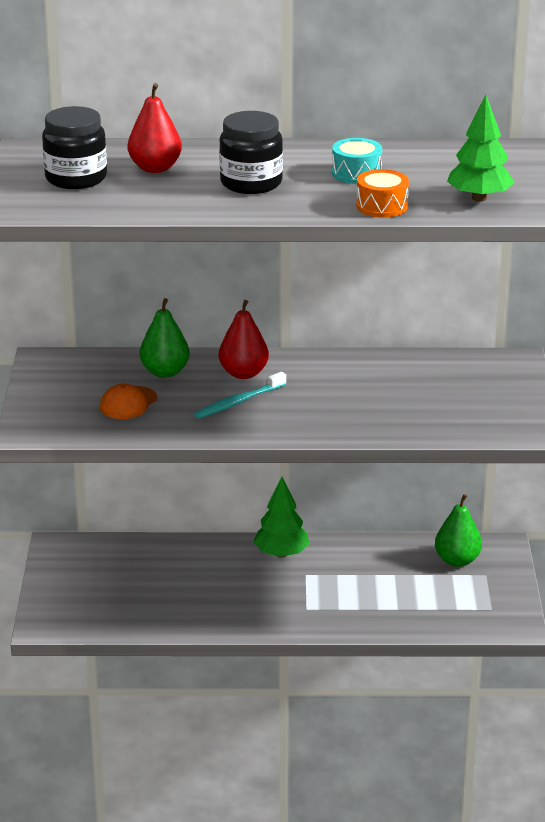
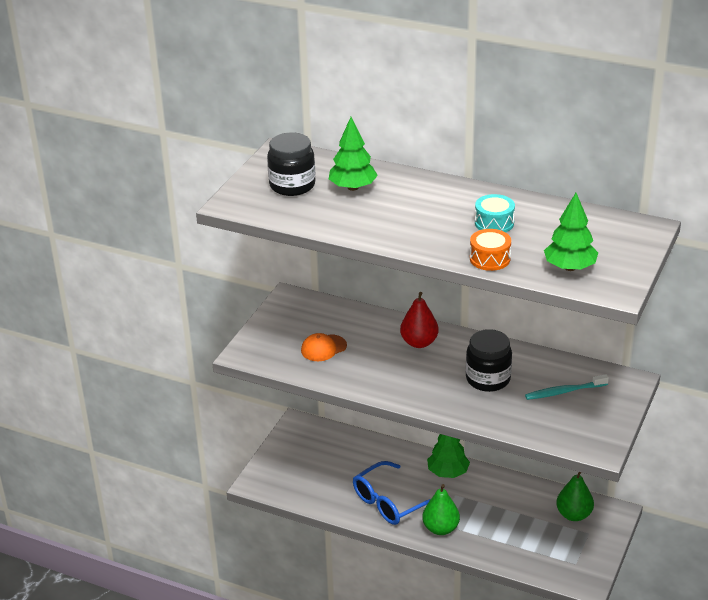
camera: 25 degrees right, 5 degrees up
(155, 168) = (353, 187): red pear -> green tree
(165, 372) = (365, 328): green pear -> green pear (440, 528)
(231, 601) = (390, 502): none -> blue glasses
(238, 402) = (399, 366): turquoise toothbrush -> turquoise toothbrush (564, 391)
(251, 183) = (410, 216): black jar -> black jar (488, 379)

